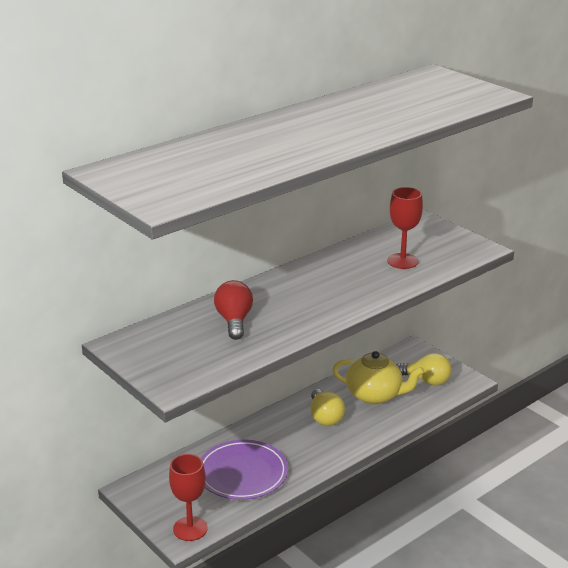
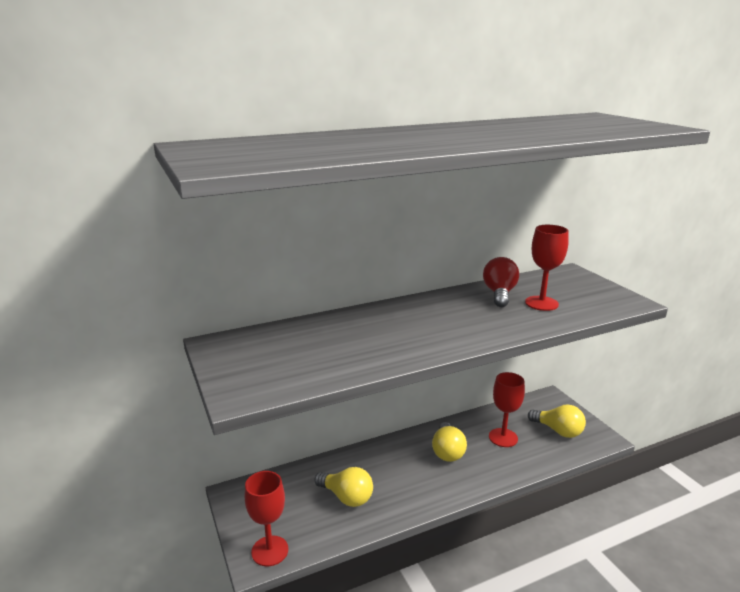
camera: 15 degrees right, 5 degrees down
(234, 321) = (343, 337): red light bulb -> red light bulb (499, 294)
(242, 473) = (346, 497): purple plate -> yellow light bulb
(375, 395) = (503, 437): yellow teapot -> red goblet

